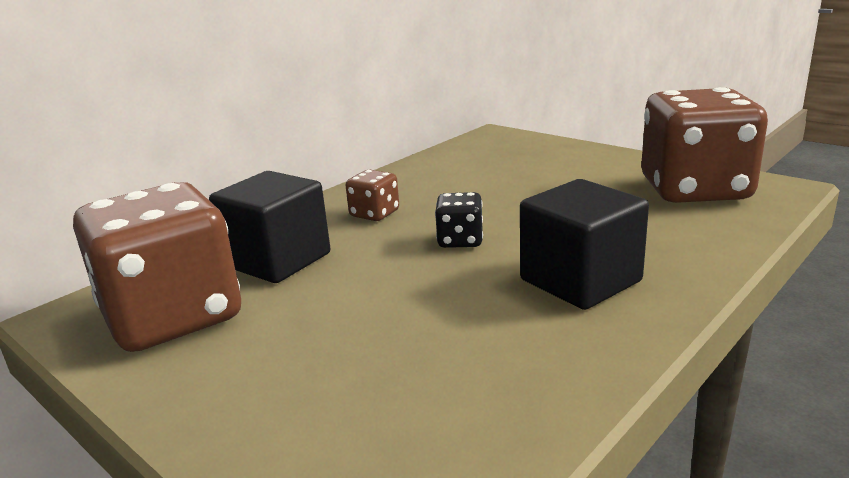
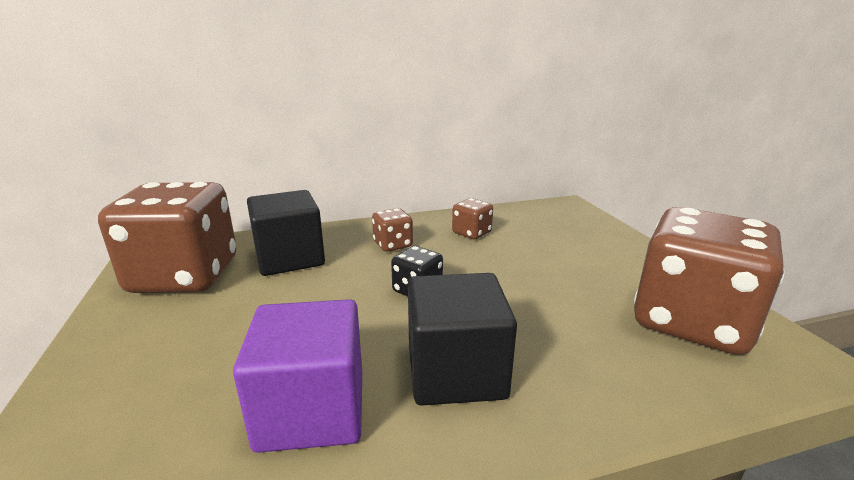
camera: 30 degrees right, 0 degrees up
(439, 181) = (471, 233): none -> brown dice
(507, 349) = (312, 410): none -> purple cube

